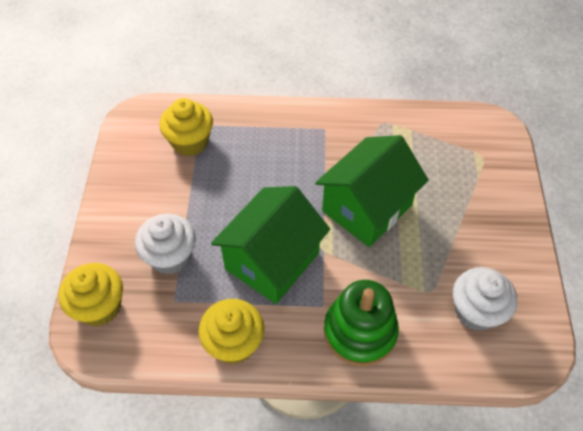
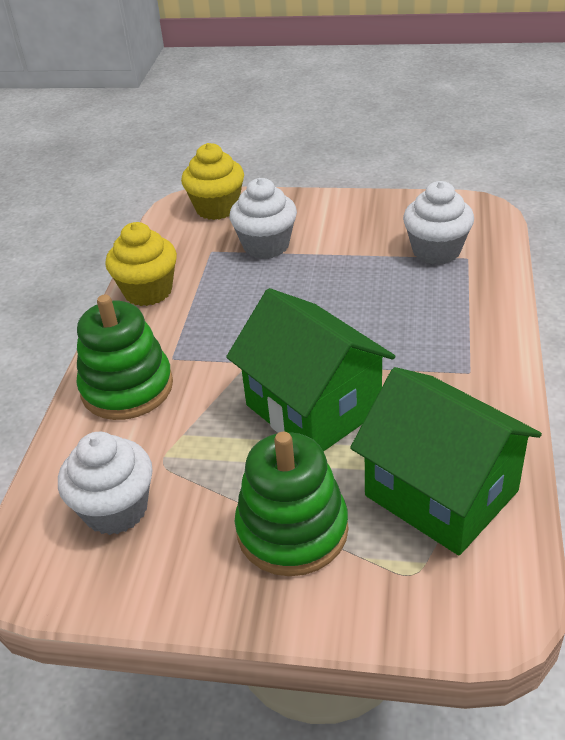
camera: 100 degrees right, 15 degrees down
(190, 142) = (436, 251): yellow cupcake -> white cupcake
(272, 261) = (244, 318): green house -> green house (441, 493)
(468, 211) = (292, 530): none -> green stacking toy

